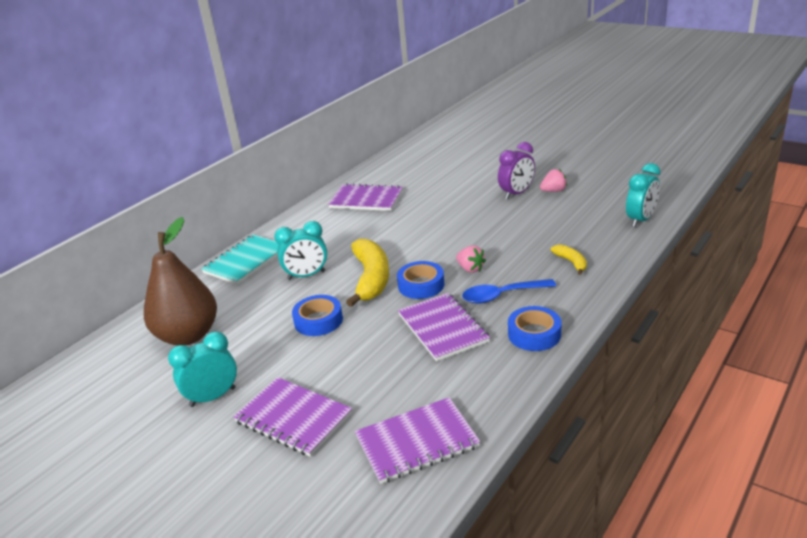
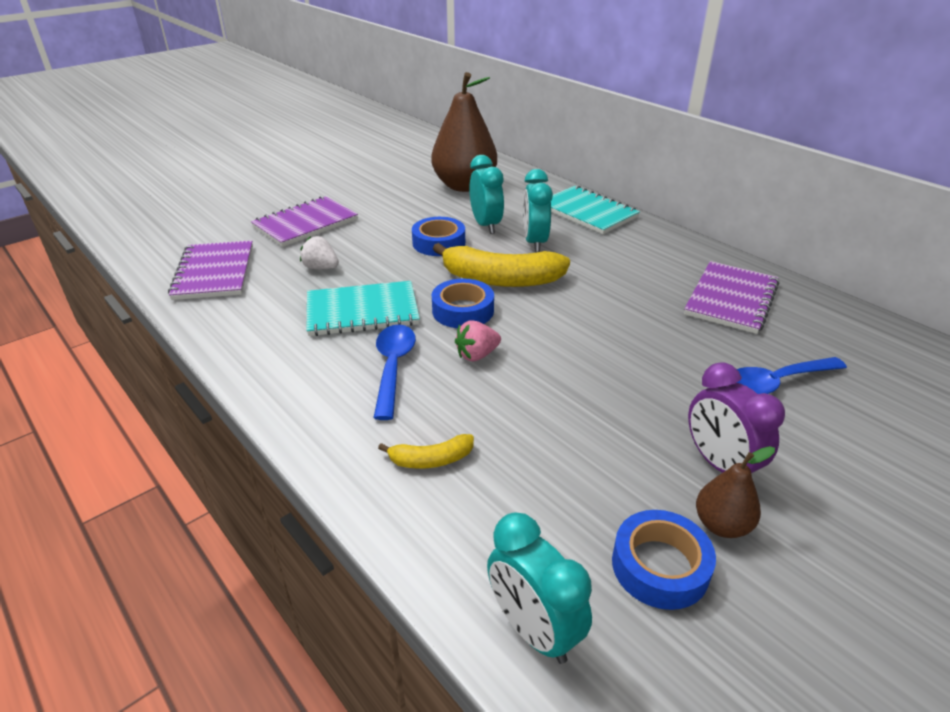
camera: 100 degrees right, 5 degrees up
(213, 397) = (366, 195): turquoise clock -> turquoise clock (486, 225)
(384, 373) = (321, 268): none -> white strawberry
(443, 328) = (362, 311): purple notebook -> turquoise notebook
(446, 185) = (774, 383): none -> blue spoon
(534, 334) = (292, 373): blue tape -> blue tape (660, 566)
(553, 191) = (722, 525): pink strawberry -> brown pear

